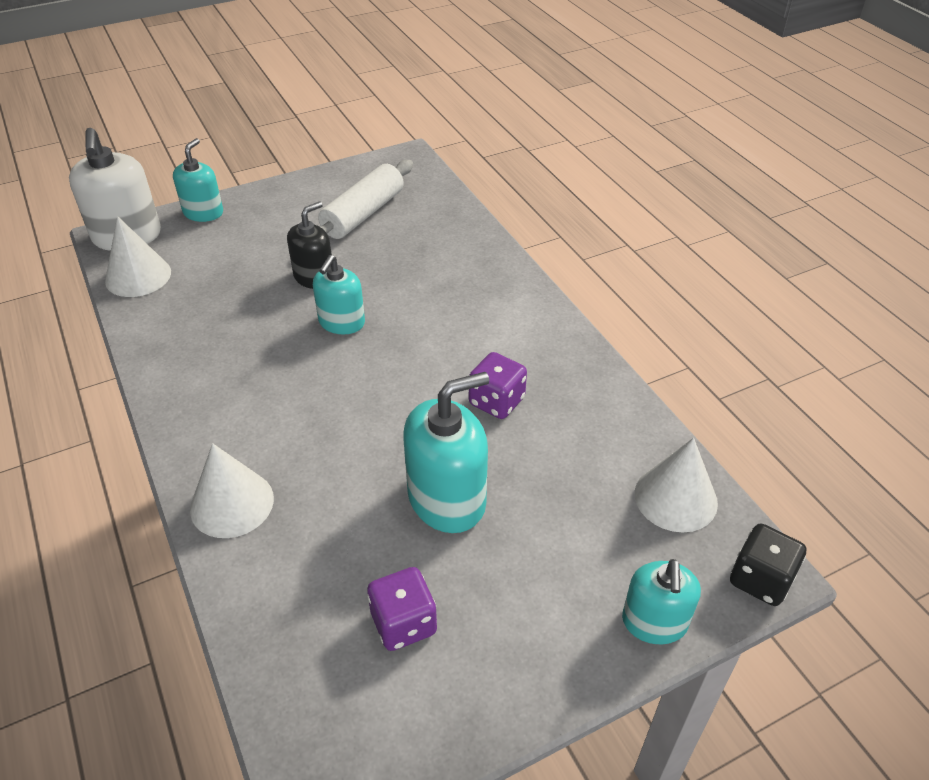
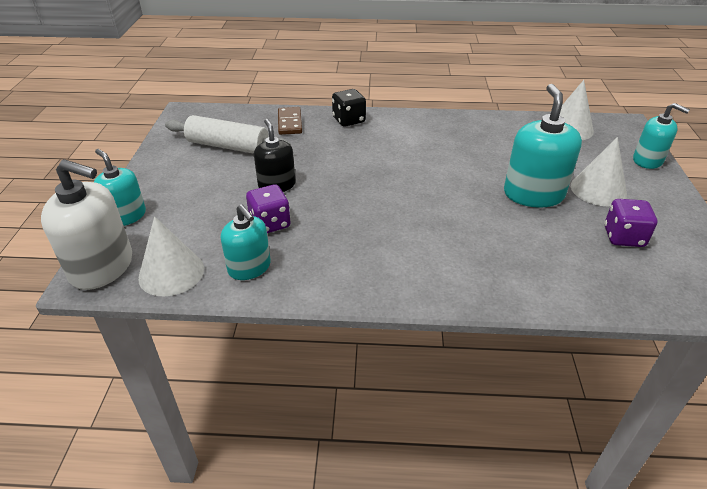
camera: 60 degrees left, 5 degrees down
(232, 503) = (488, 282): white cone -> white cone (598, 190)
(341, 322) = (339, 187): turquoise soap dispenser -> turquoise soap dispenser (249, 267)
(363, 214) = (228, 146): white rolling pin -> white rolling pin turned 45 degrees counterclockwise
(448, 233) = (289, 123): none -> brown domino
(496, 401) = (463, 154): purple dice -> purple dice (270, 223)
(760, 579) = (630, 126): black dice -> black dice (349, 120)

